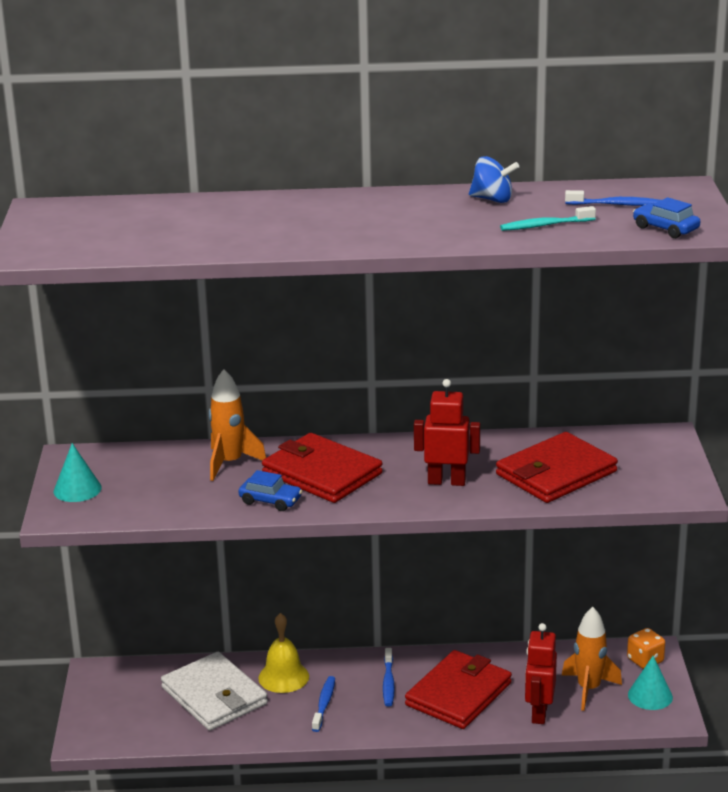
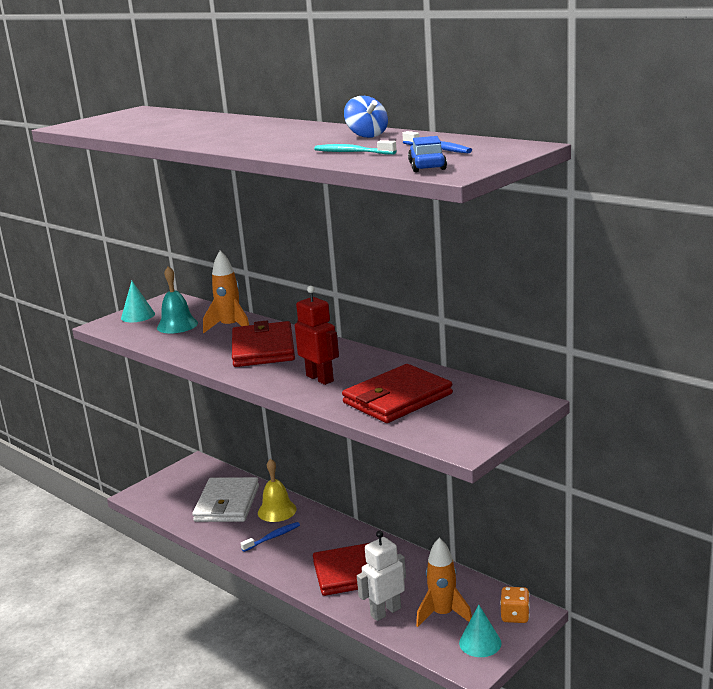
camera: 45 degrees right, 5 degrees down
(158, 483) = (177, 325): none -> turquoise bell
(270, 501) = (207, 354): blue car -> none
(388, 683) = (326, 543): blue toothbrush -> none
(539, 713) = (385, 612): red robot -> white robot
(556, 473) = (397, 398): red wallet -> red wallet turned 45 degrees counterclockwise

